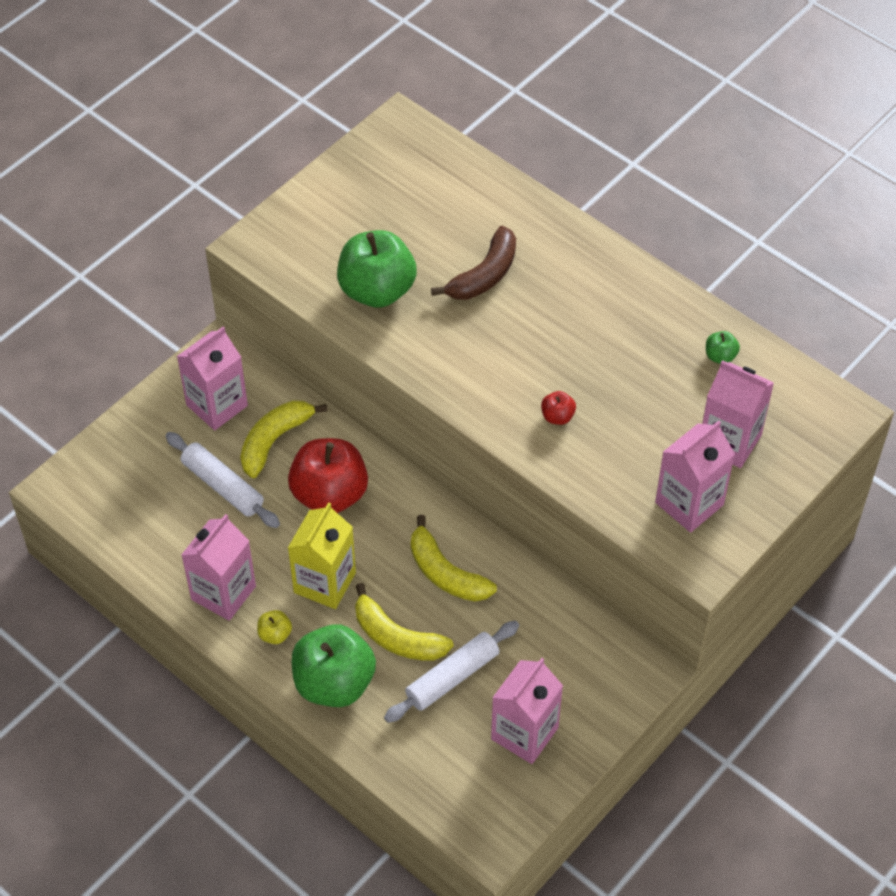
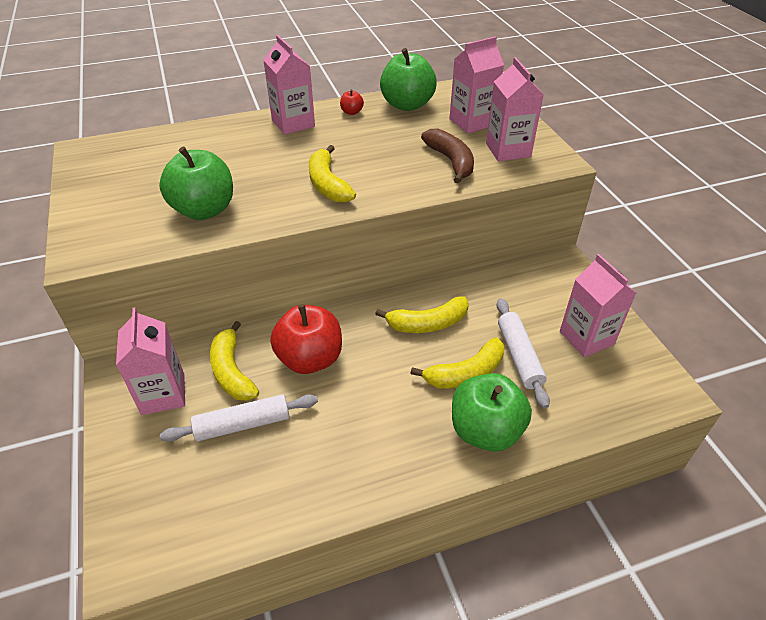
camera: 60 degrees left, 10 degrees down
(223, 593) = (348, 471): pink carton -> pink carton (293, 123)
(275, 634) = (414, 451): yellow apple -> none
(324, 582) = (387, 396): yellow carton -> none
(484, 275) = (250, 161): brown banana -> brown banana (451, 161)
(492, 366) = (328, 184): none -> yellow banana
(557, 416) = (396, 173): red apple -> red apple (351, 112)
(720, 356) = (407, 105): green apple -> green apple, size x2.37

